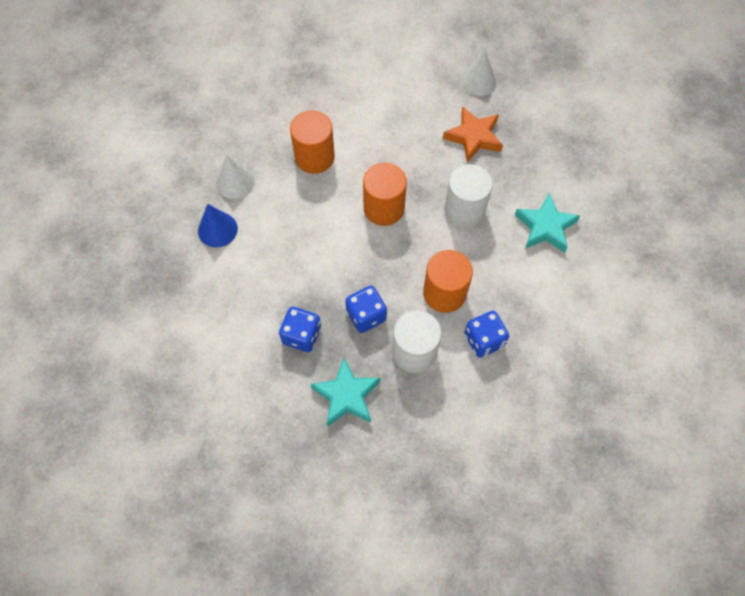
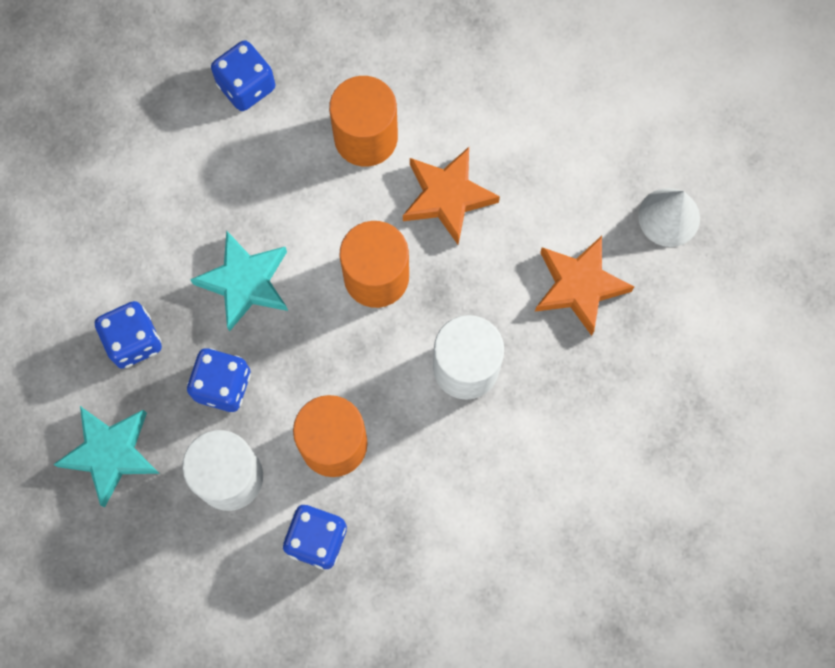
camera: 45 degrees right, 10 degrees up
(217, 229) = (170, 128): blue cone -> none
(235, 182) = (246, 86): white cone -> blue dice
(378, 150) = (447, 197): none -> orange star
(545, 227) = (536, 479): turquoise star -> turquoise star (245, 282)

